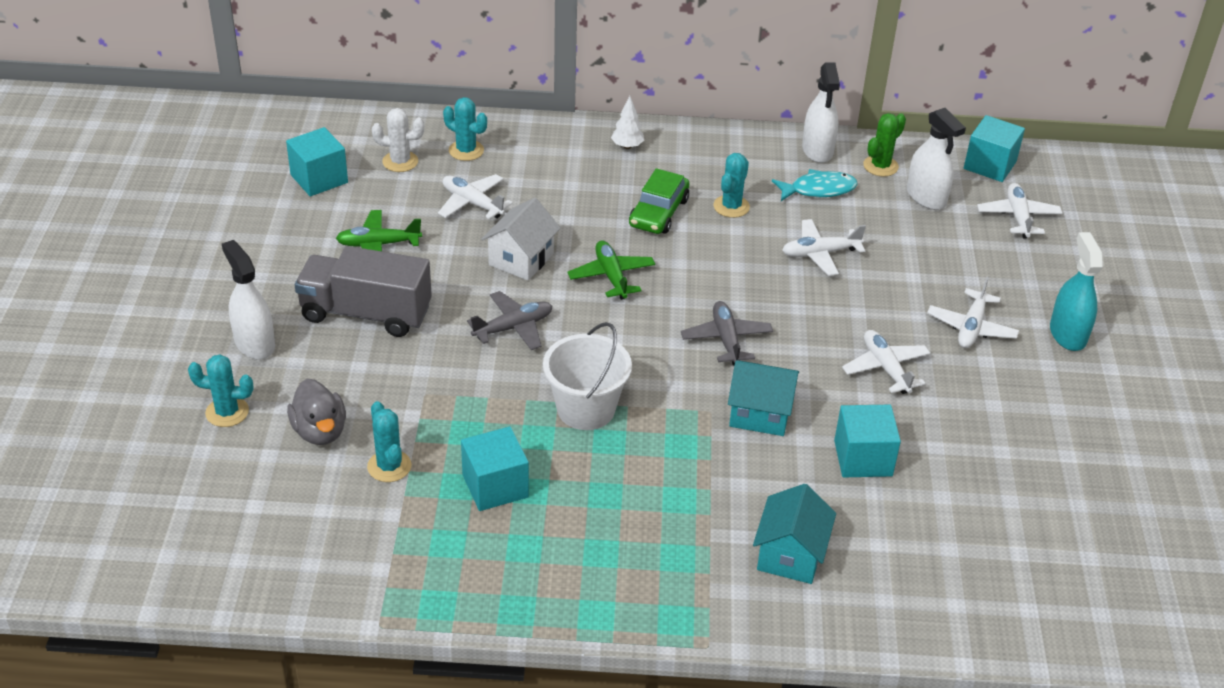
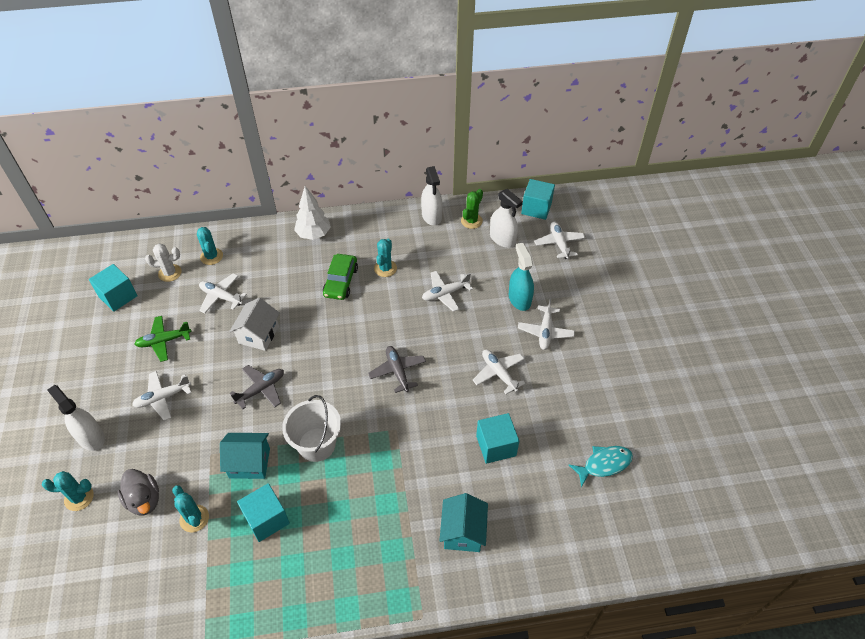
camera: 10 degrees left, 10 degrees up
(366, 313) = (163, 398): grey truck -> white plane
(466, 150) = (211, 256): turquoise cactus -> turquoise cactus turned 45 degrees clockwise
(611, 276) = (318, 336): green plane -> none
(627, 146) = (313, 234): white tree -> white tree, size x1.71
(760, 413) = (427, 425): turquoise house -> turquoise house (249, 463)
(818, 189) = (437, 245): turquoise fish -> turquoise fish (604, 464)
(1067, 334) = (603, 325): turquoise spray bottle -> turquoise spray bottle (519, 299)

